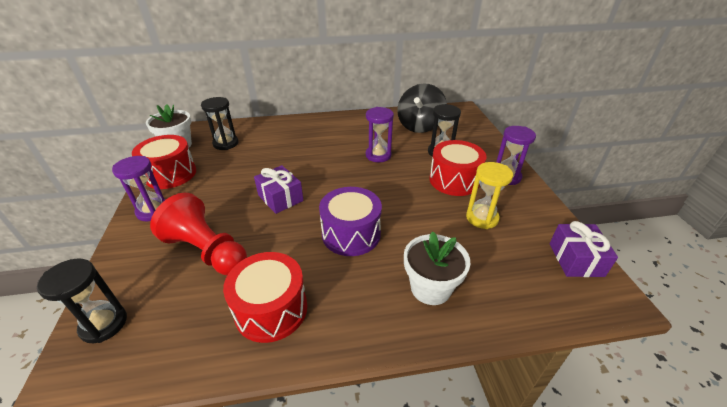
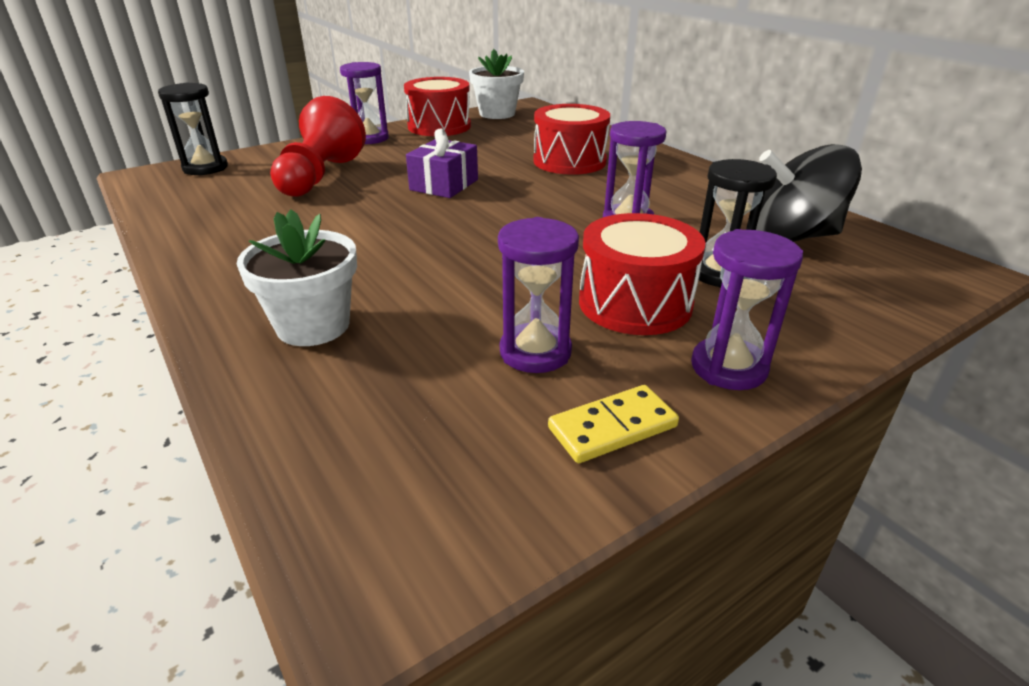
camera: 65 degrees right, 5 degrees down
(226, 143) = (529, 130): black hourglass -> none
(271, 309) = (240, 229): red drum -> red drum (569, 161)
(351, 234) = (401, 243): purple drum -> none
(482, 218) = (535, 352): yellow hourglass -> purple hourglass
(536, 215) = (612, 427): none -> yellow domino
(575, 259) = (482, 505): purple gift -> none

